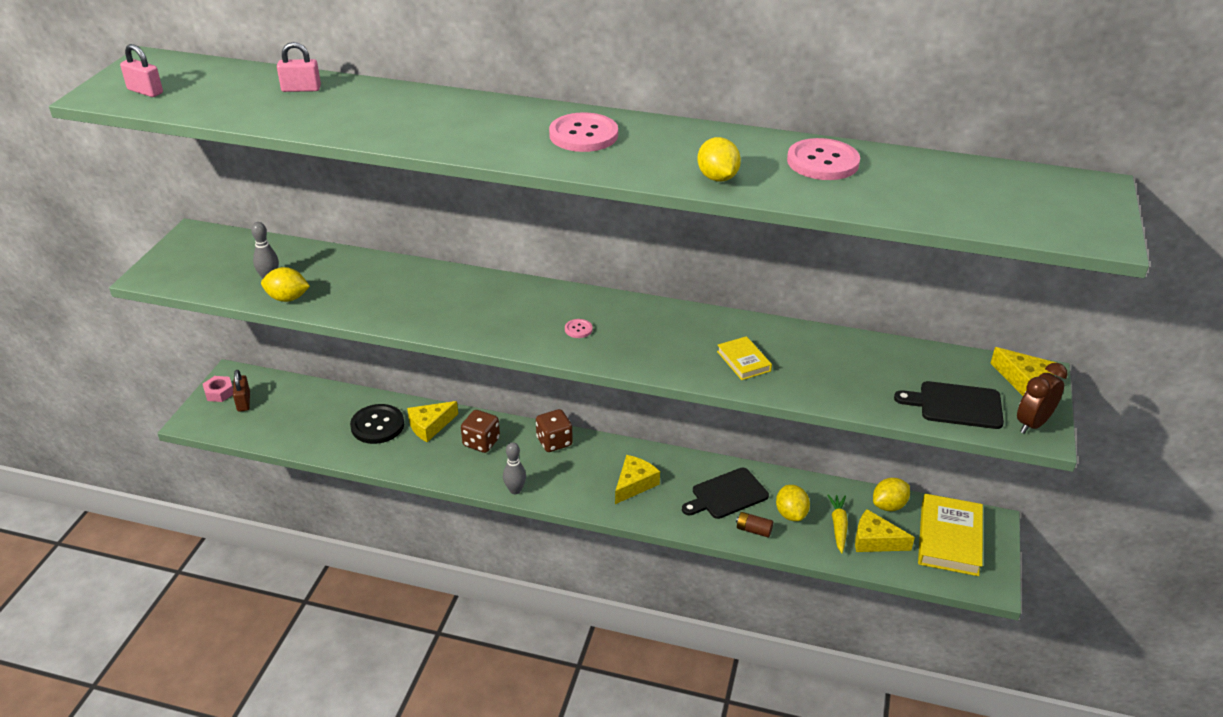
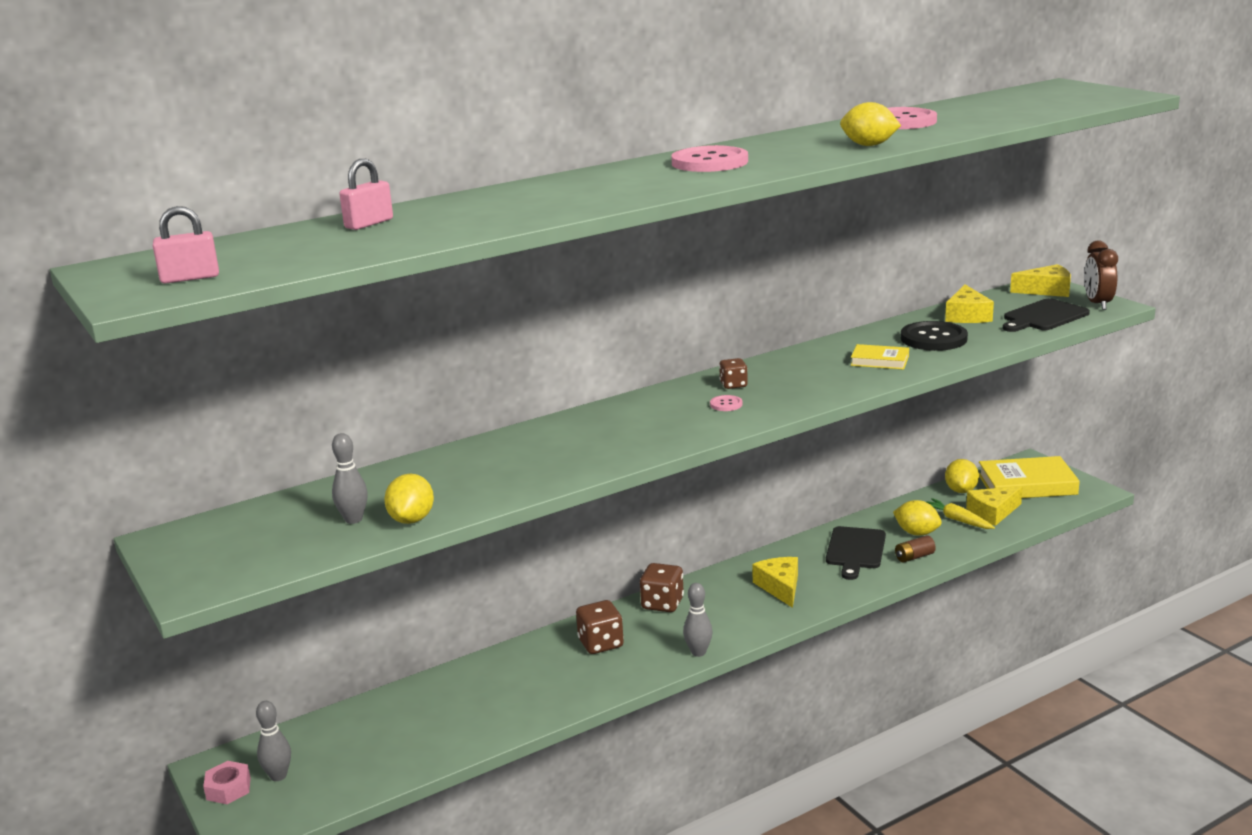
camera: 45 degrees left, 15 degrees down
(243, 402) = (278, 776): brown padlock -> grey bowling pin
(287, 298) = (412, 519): yellow lemon -> yellow lemon turned 45 degrees counterclockwise
(377, 425) = (474, 696): black button -> black button (933, 338)
(430, 426) = (528, 664): yellow cheese -> yellow cheese (967, 316)
(616, 316) = (733, 385): none -> brown dice
(949, 539) = (1027, 484): yellow book -> yellow book turned 60 degrees counterclockwise

